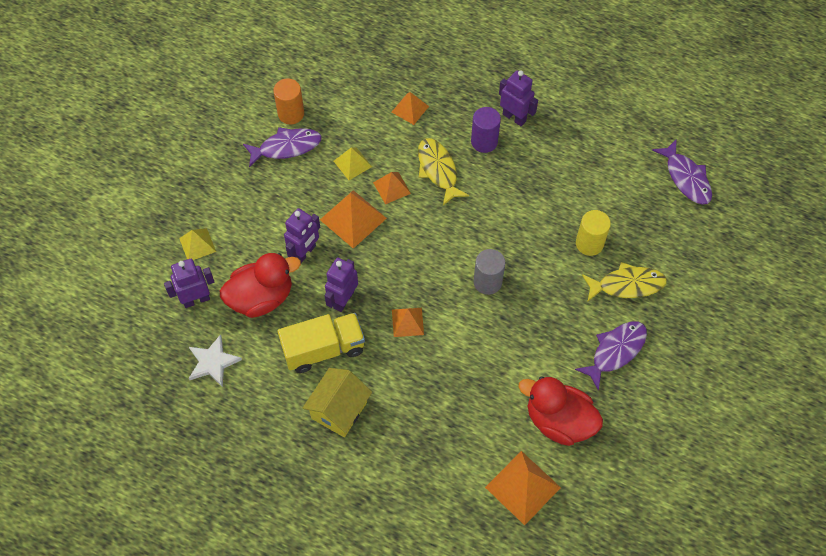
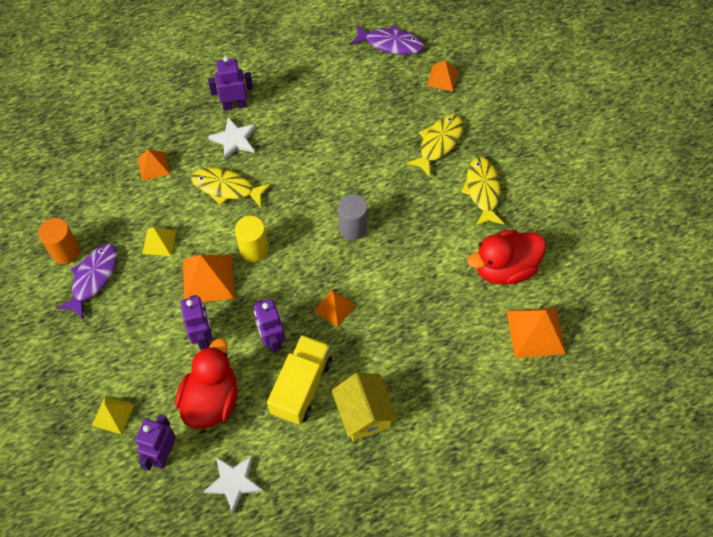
camera: 50 degrees left, 0 degrees up
(392, 188) = (209, 231): orange pyramid -> orange pyramid (442, 78)
(484, 142) = (234, 140): purple cylinder -> white star
(589, 243) = (384, 140): yellow cylinder -> yellow cylinder (254, 249)
(615, 351) = (482, 191): purple fish -> yellow fish

